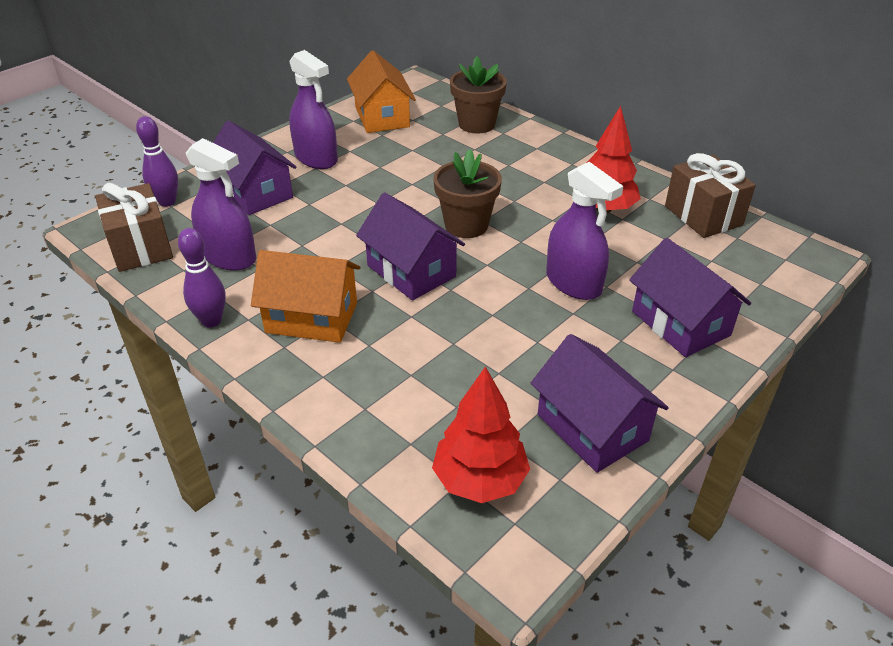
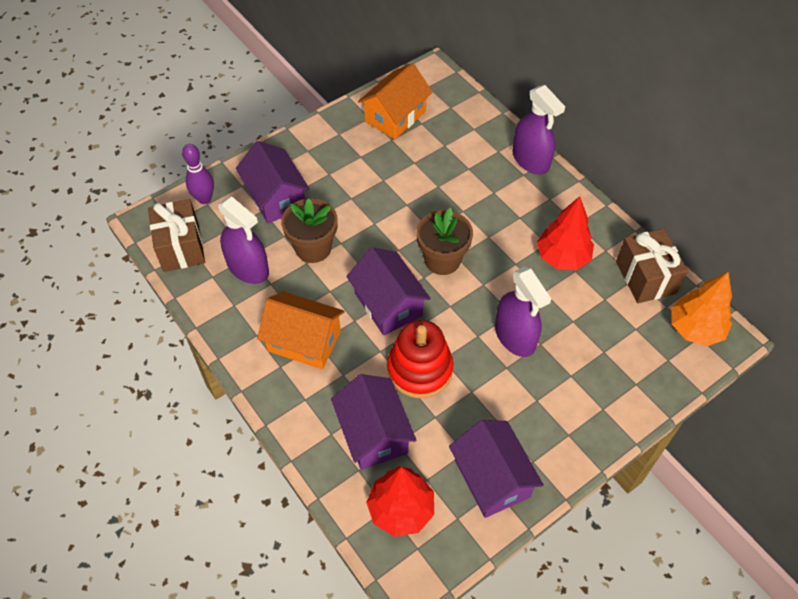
camera: 10 degrees right, 15 degrees up
(211, 321) = (229, 333): purple bowling pin -> none
(316, 158) = (331, 162): purple spray bottle -> purple spray bottle (530, 160)
(382, 117) = (395, 116): orange house -> orange house turned 45 degrees clockwise
(466, 327) = (420, 369): none -> red stacking toy
(476, 124) = (477, 137): brown flower pot -> brown flower pot (313, 248)
(680, 323) = (588, 391): purple house -> purple house (373, 433)
(778, 253) = (695, 329): none -> orange tree

